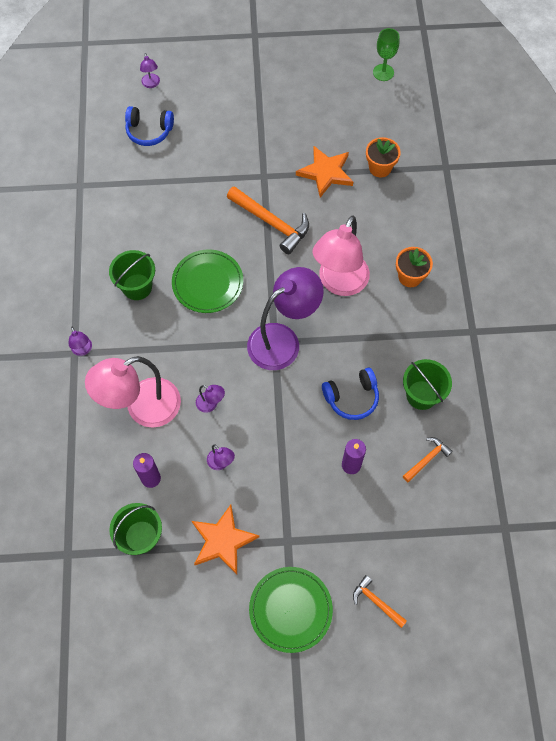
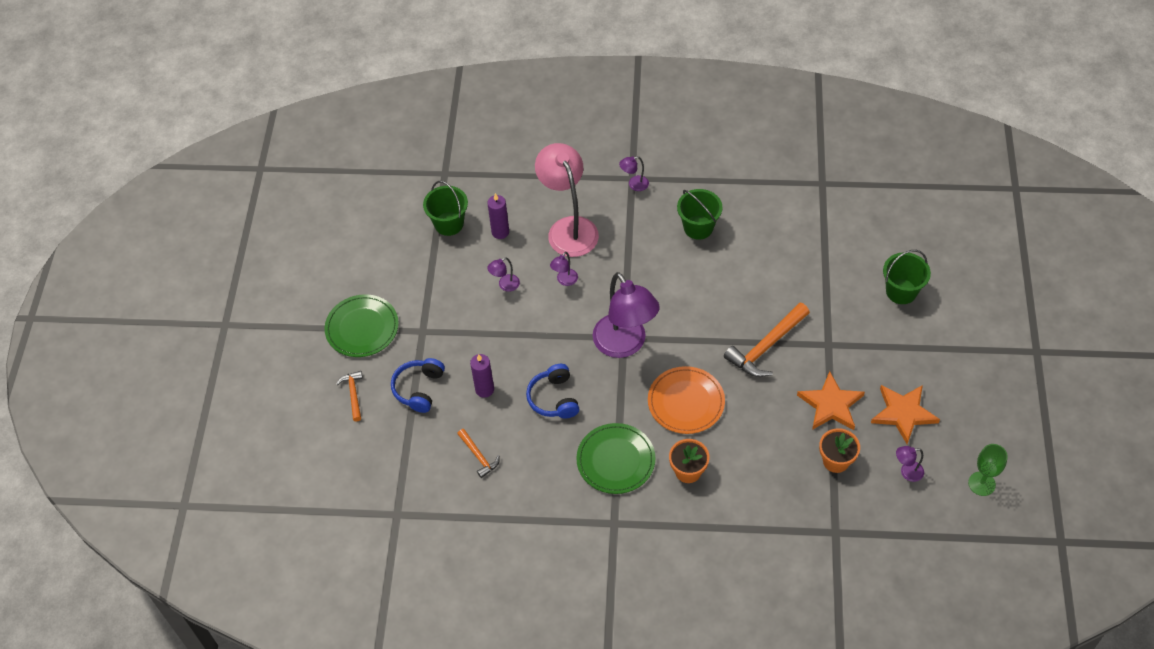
camera: 100 degrees right, 10 degrees down
(149, 131) = (891, 243): blue headphones -> blue headphones (419, 389)
(151, 84) = (957, 247): purple lamp -> purple lamp (907, 472)
(207, 283) = (697, 285): green plate -> green plate (615, 460)
(223, 540) = (433, 282): orange star -> orange star (903, 413)
(339, 283) = (686, 402): pink lamp -> orange plate
(376, 601) = (353, 394): orange hammer -> orange hammer turned 60 degrees counterclockwise
(421, 395) = (547, 461): green bucket -> green bucket (901, 291)

